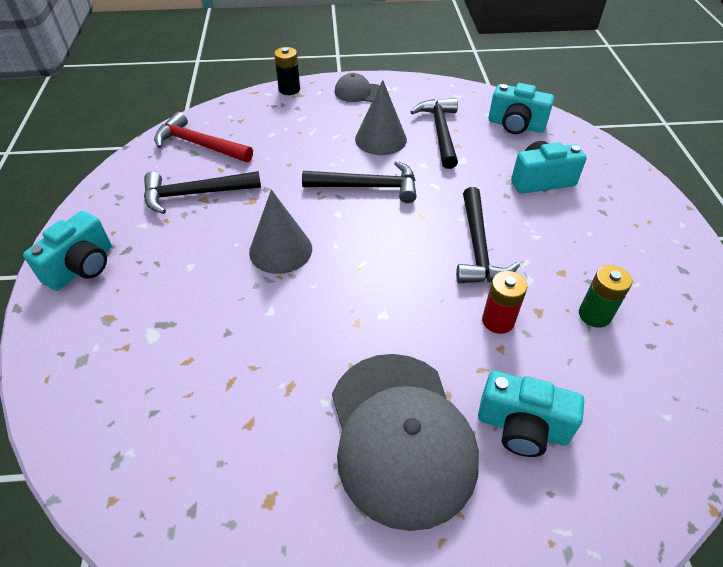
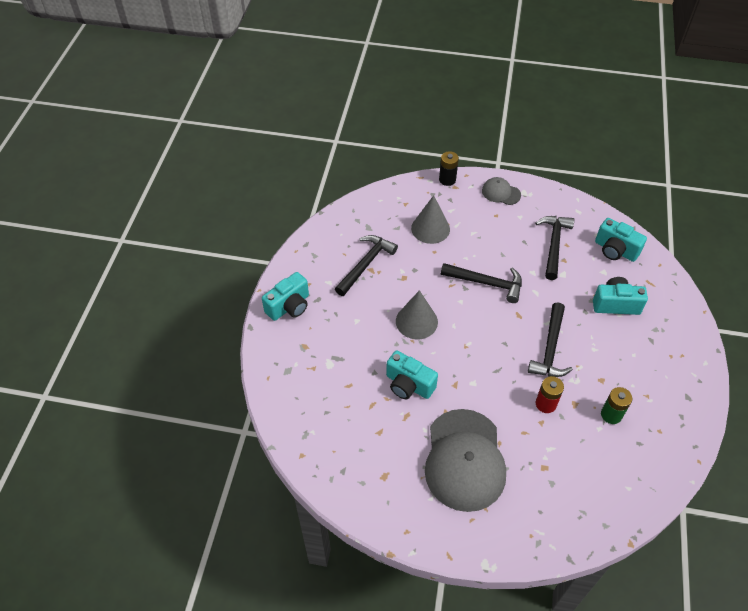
camera: 15 degrees right, 5 degrees up
(195, 194) = (365, 264): black hammer -> black hammer turned 120 degrees clockwise
(199, 145) = (373, 221): red hammer -> none
(380, 139) = (506, 242): grey cone -> grey cone (430, 228)
(522, 427) = (537, 472): turquoise camera -> turquoise camera (408, 385)

